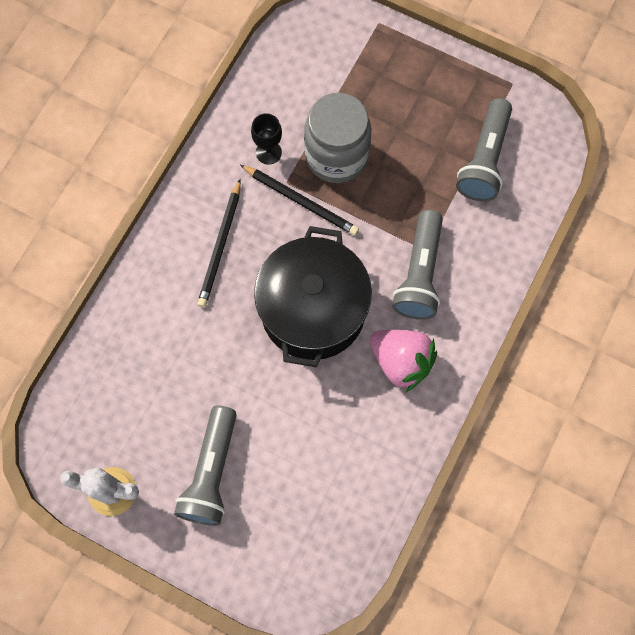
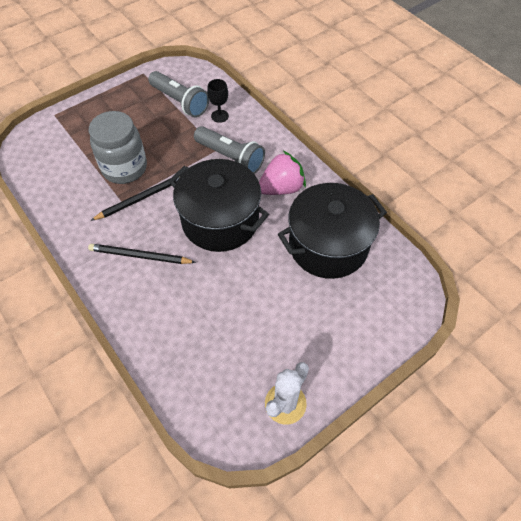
camera: 65 degrees left, 15 degrees down
(211, 473) = (303, 326): grey flashlight -> none
(220, 246) = (140, 256): black pencil -> black pencil turned 150 degrees clockwise
(268, 152) = (94, 203): black goblet -> black goblet (219, 116)
(338, 457) = (328, 245): none -> black pot

